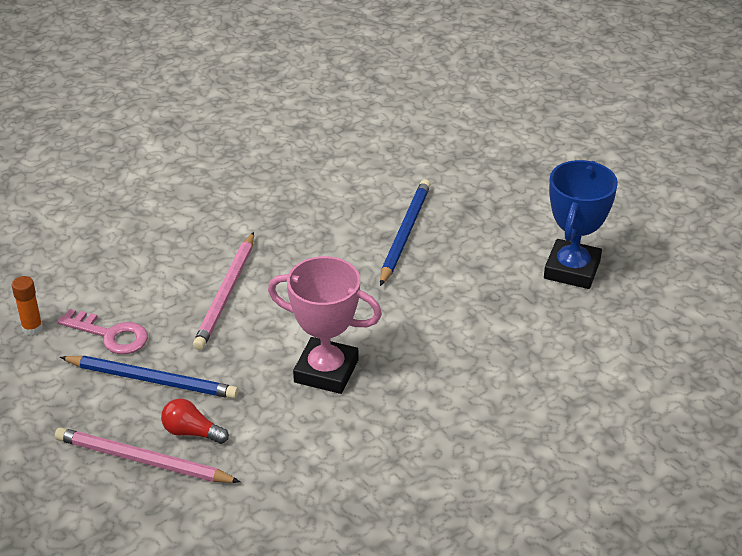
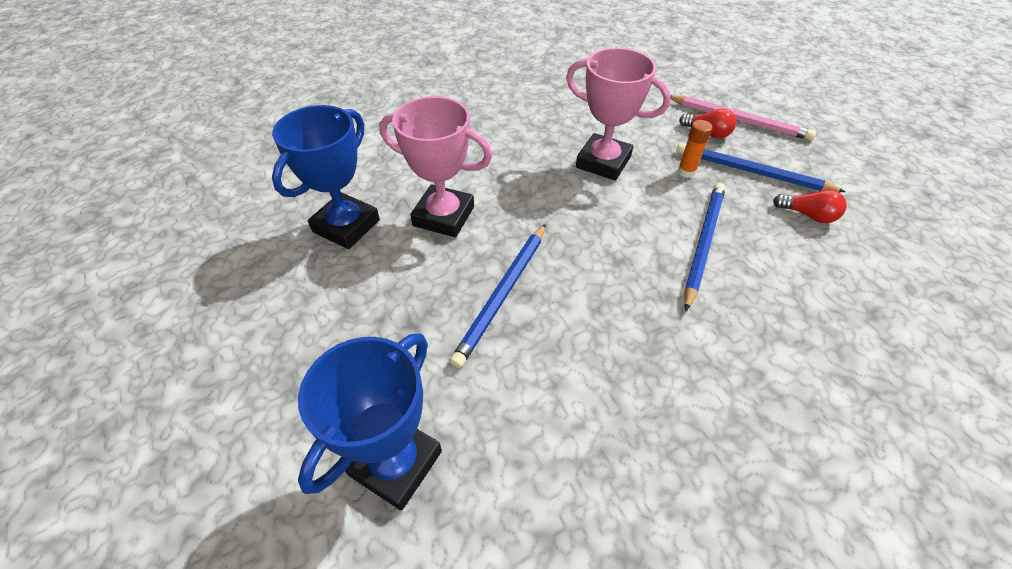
camera: 170 degrees left, 10 degrees up
(32, 328) = (891, 231): orange glue stick -> orange glue stick (686, 172)
(110, 335) = (807, 215): pink key -> red light bulb
(226, 294) = (703, 243): pink pencil -> blue pencil
(444, 143) = (395, 463): none -> blue trophy
(483, 289) = (444, 216): none -> pink trophy

